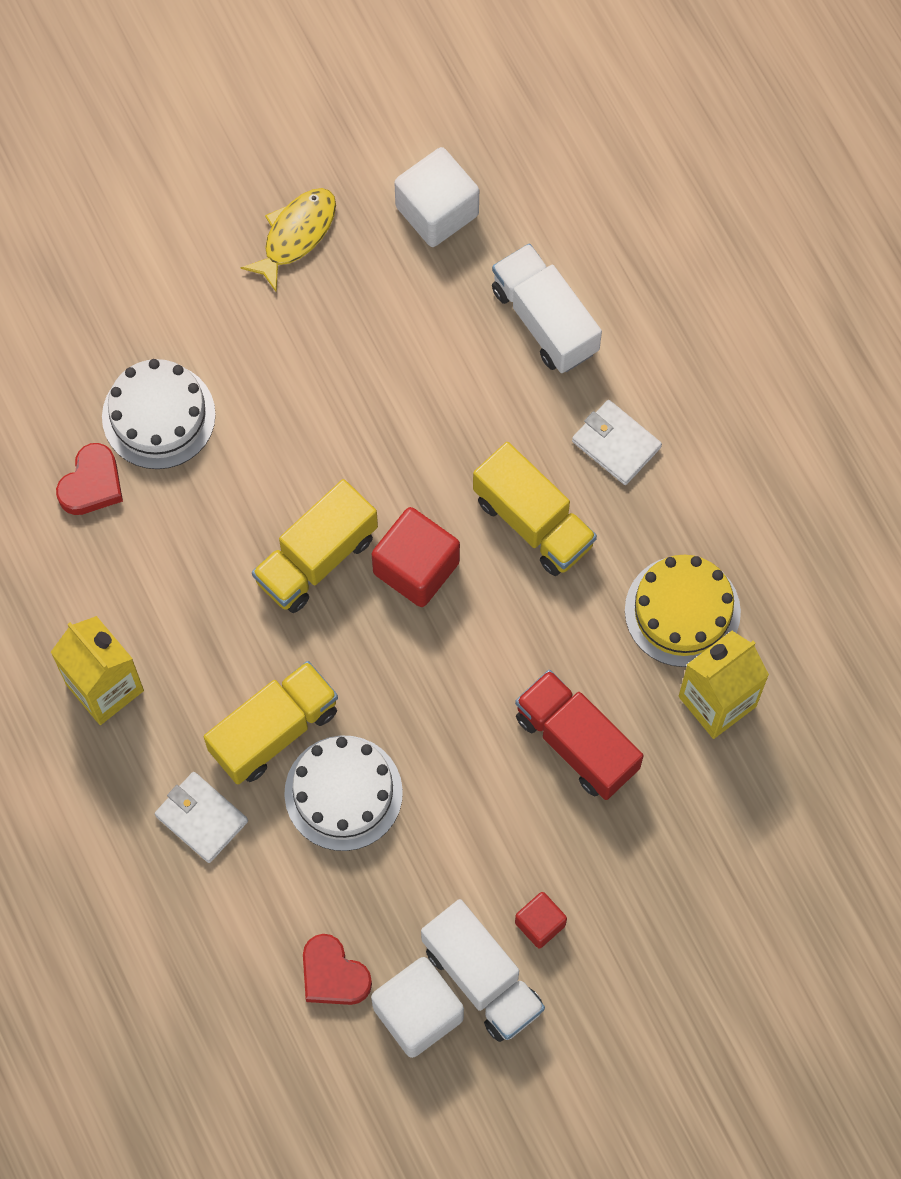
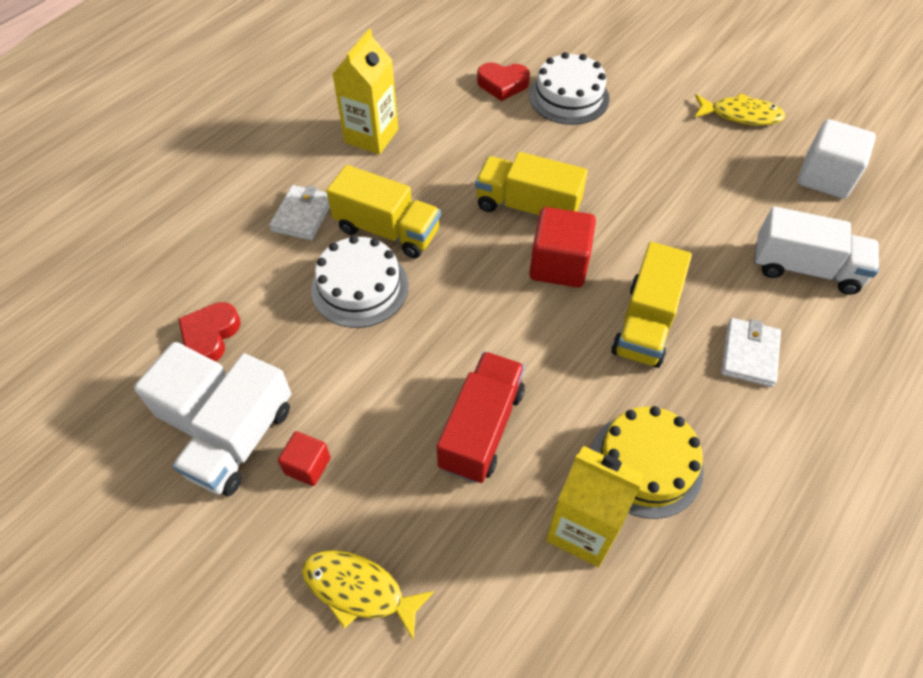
camera: 65 degrees right, 15 degrees down
(544, 320) = (805, 268): white truck -> white truck turned 75 degrees clockwise
(684, 920) = (359, 590): none -> yellow fish

